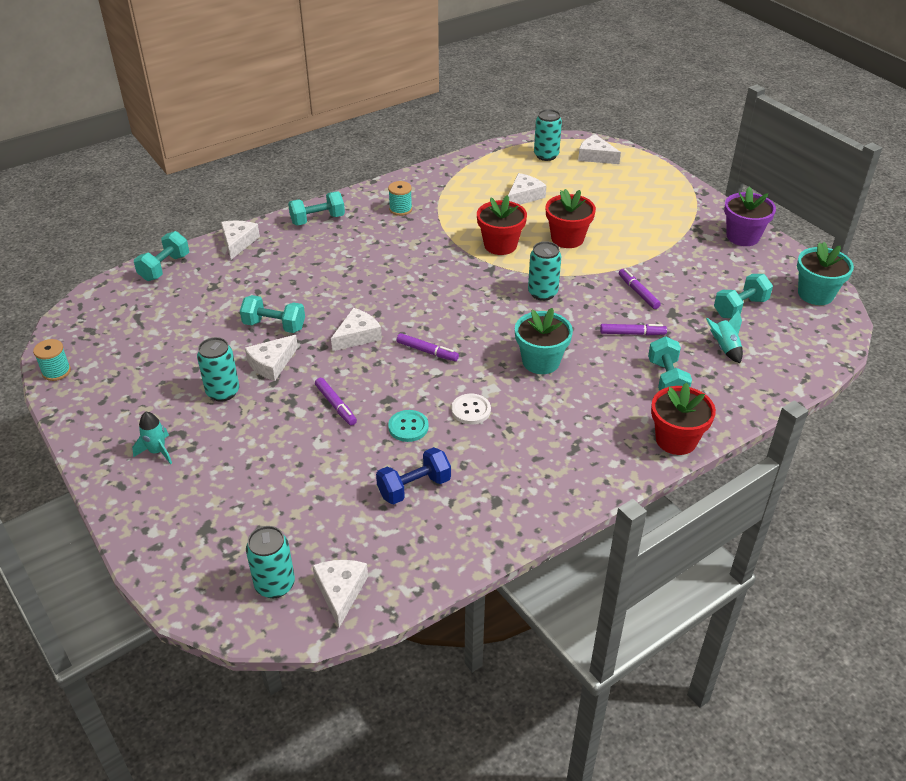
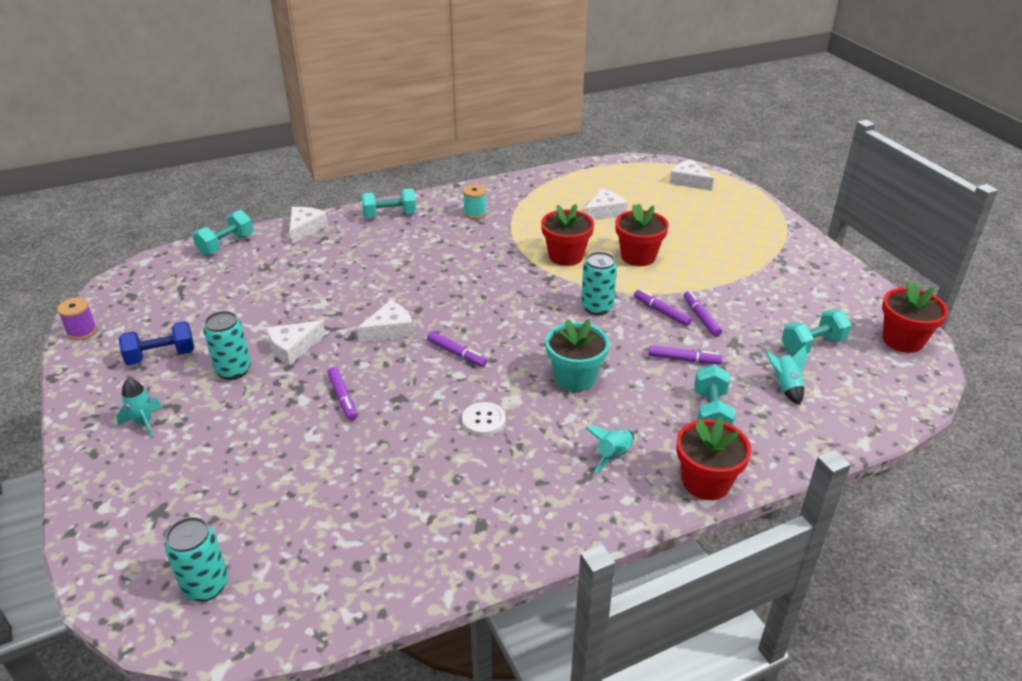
camera: 10 degrees right, 5 degrees down
(56, 371) = (82, 331): turquoise spool -> purple spool
(274, 326) = (310, 311): turquoise dumbbell -> none
(340, 591) = (273, 605): white cheese -> none
(408, 427) = (410, 430): turquoise button -> none
(414, 487) = (395, 497): blue dumbbell -> blue dumbbell (161, 356)
(546, 155) = (637, 176): turquoise can -> none
(592, 427) = (613, 455): none -> turquoise rocket
(602, 291) = (661, 312): none -> purple marker
(742, 236) = (830, 272): purple flower pot -> none
(815, 294) = (903, 340): turquoise flower pot -> red flower pot

